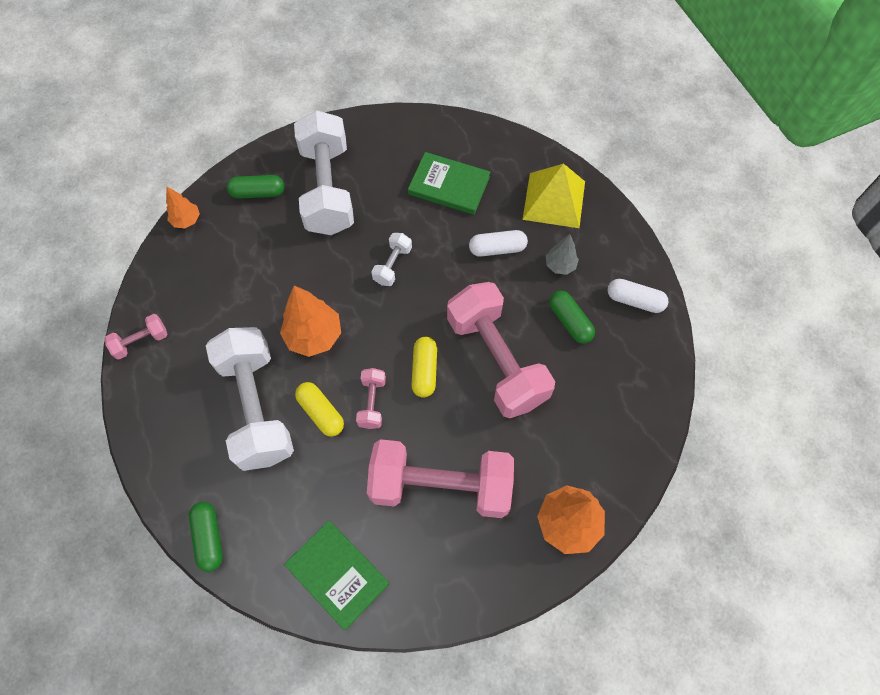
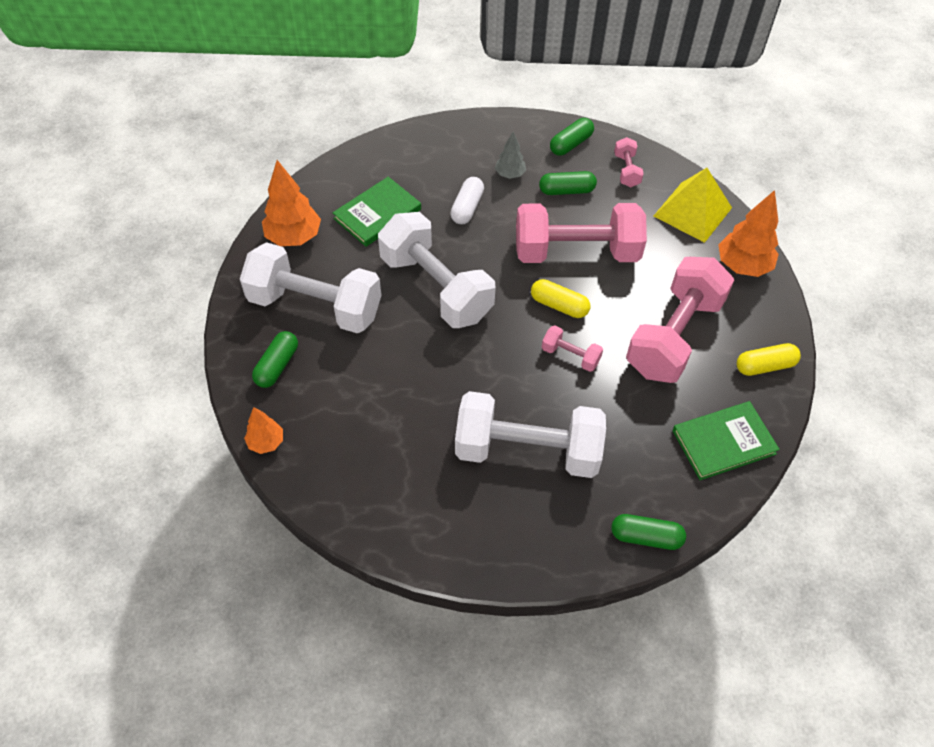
camera: 65 degrees left, 10 degrees down
(141, 341) = (392, 534): pink dumbbell -> pink dumbbell (626, 170)
(314, 336) = (476, 376): orange tree -> orange tree (294, 237)
(321, 412) = (560, 399): yellow capsule -> yellow capsule (764, 366)
(392, 265) = (436, 287): white dumbbell -> white dumbbell, size x2.31
(554, 200) = (443, 151): yellow pyramid -> yellow pyramid (692, 212)
(634, 300) = (571, 144): white capsule -> green capsule

